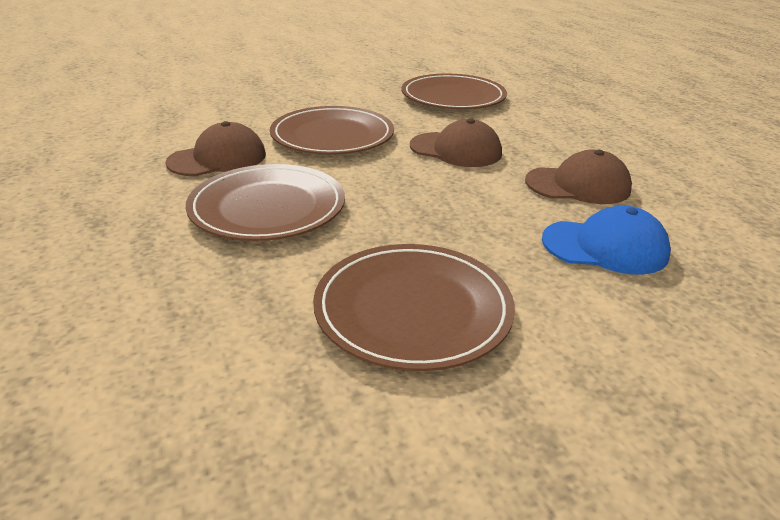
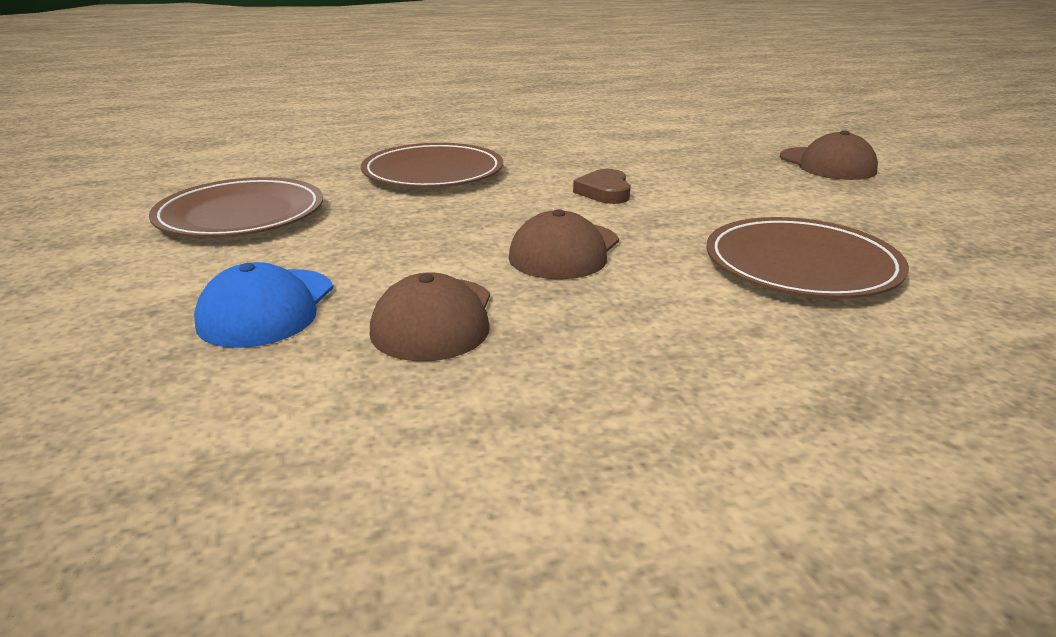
camera: 95 degrees right, 5 degrees down
(218, 158) = (540, 154): brown cap -> brown cap (827, 164)
(332, 136) = (605, 192): brown plate -> brown heart

